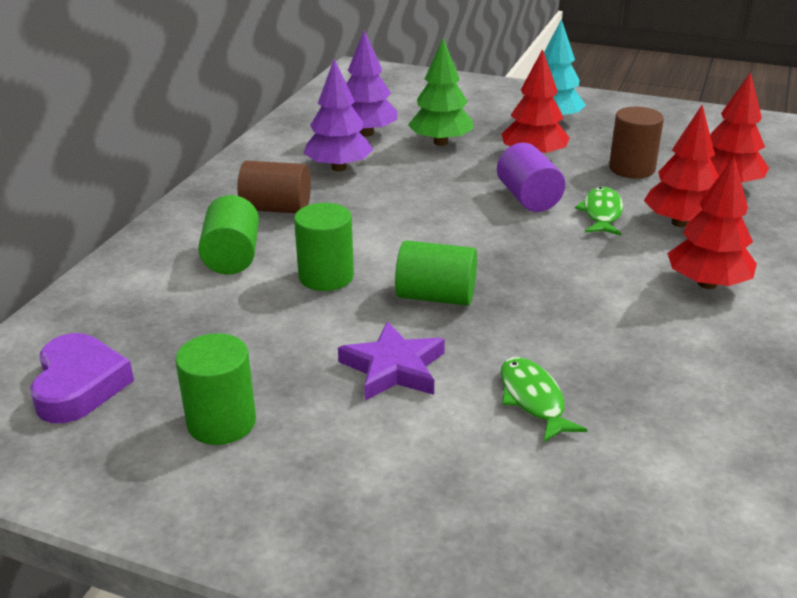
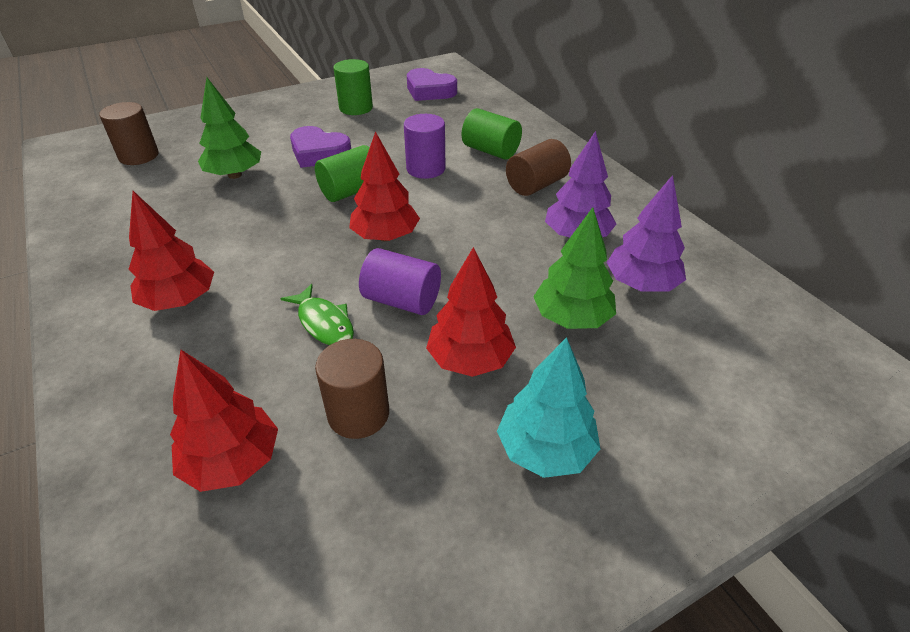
camera: 130 degrees right, 10 degrees up
(326, 276) = (425, 169): green cylinder -> purple cylinder
(393, 368) = (319, 153): purple star -> purple heart
(533, 399) = (234, 175): green fish -> green tree
(644, 540) = (139, 156): none -> brown cylinder
(680, 223) = (245, 357): red tree -> red tree (385, 237)

